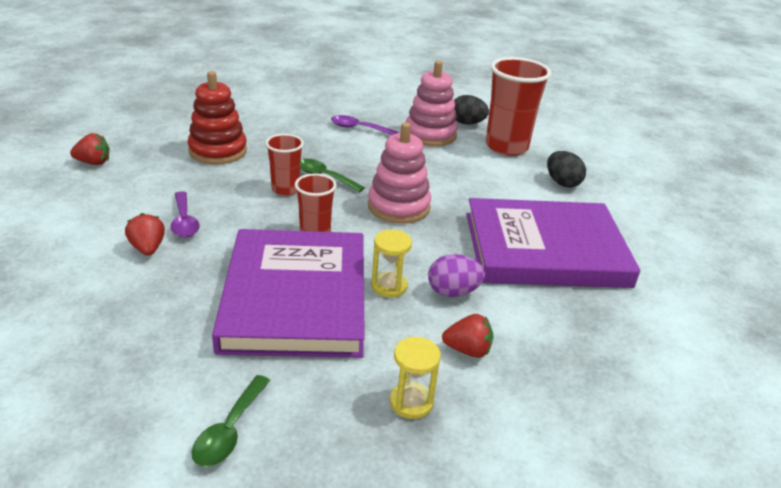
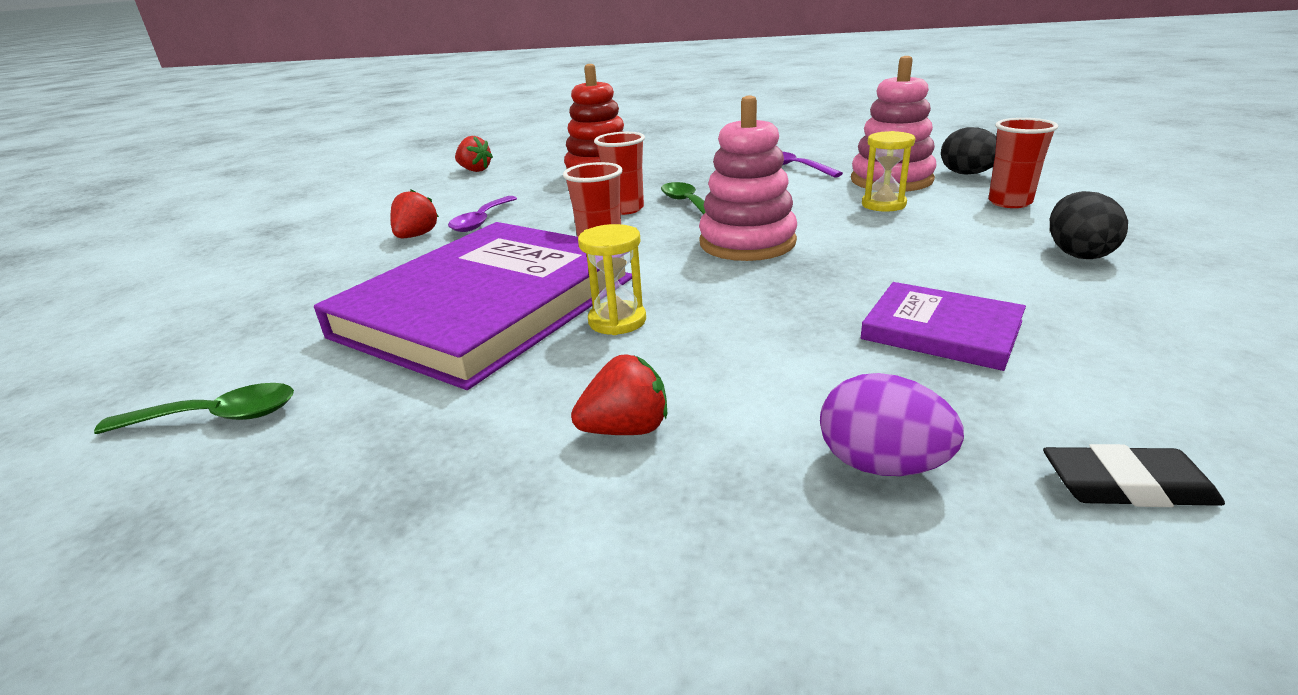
camera: 40 degrees right, 5 degrees down
(229, 430) = (216, 417): green spoon -> green spoon turned 150 degrees counterclockwise
(411, 402) = (448, 468): yellow hourglass -> yellow hourglass (883, 204)
(453, 292) = (702, 349): purple egg -> purple egg (881, 465)
(467, 350) = (626, 429): red strawberry -> red strawberry turned 60 degrees counterclockwise
(506, 147) = (1009, 202): red cup -> red cup, size x0.55
(545, 249) = (941, 330): purple book -> purple book, size x0.46
(656, 309) = (1126, 486): none -> black eraser

